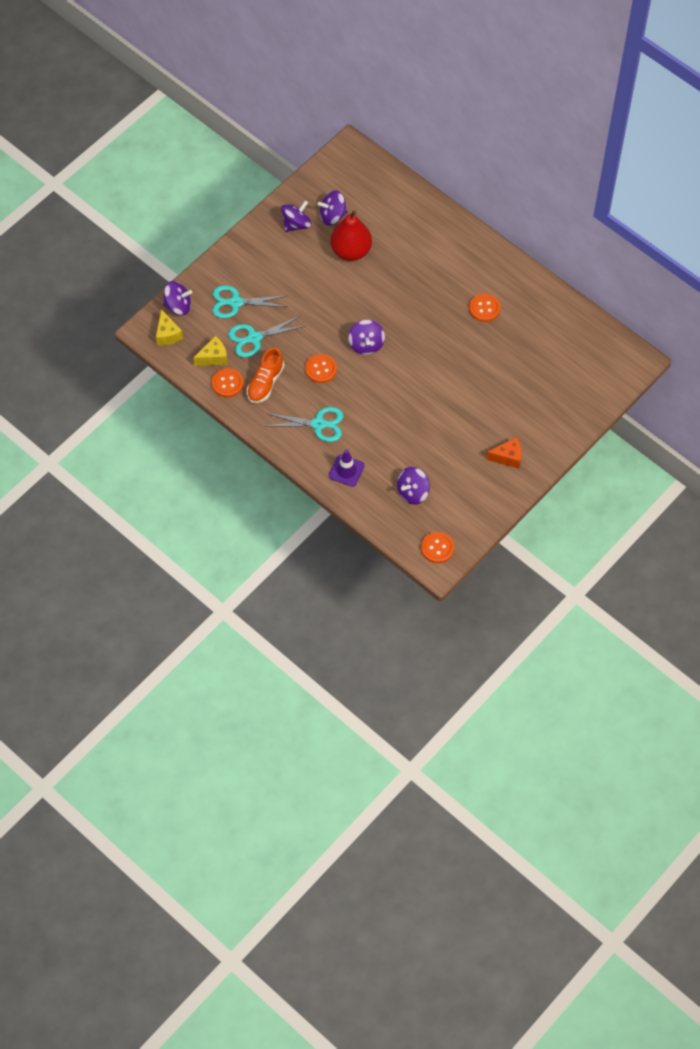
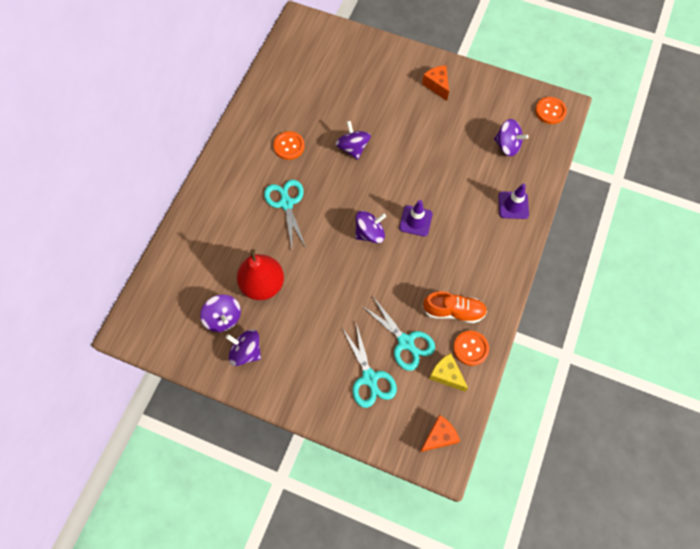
camera: 110 degrees left, 5 degrees up
(167, 334) = (439, 436): yellow cheese -> orange cheese
(178, 306) = (398, 440): purple spinning top -> purple spinning top (353, 148)
(318, 424) = (476, 246): turquoise scissors -> turquoise scissors (286, 203)
(321, 369) = (415, 264): orange button -> none
(363, 385) = (415, 221): none -> purple traffic cone

